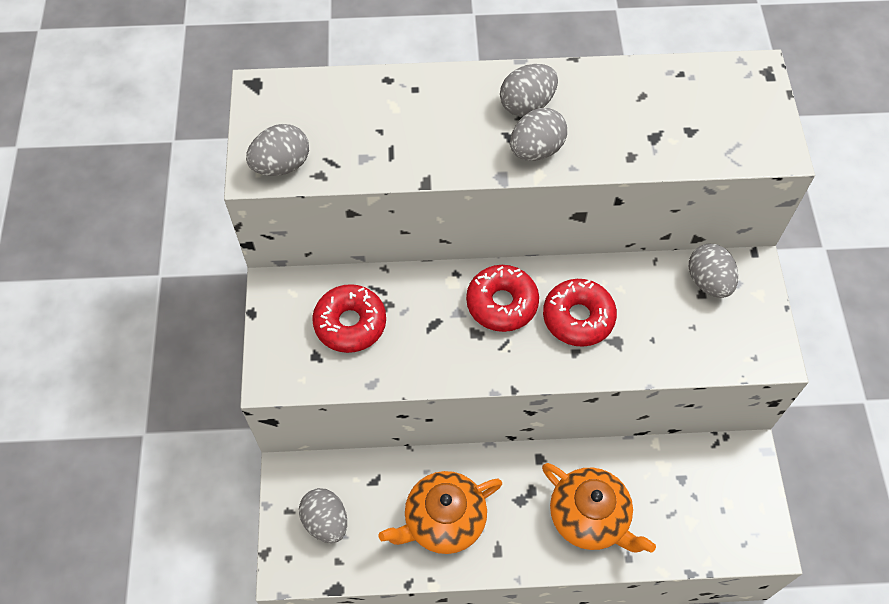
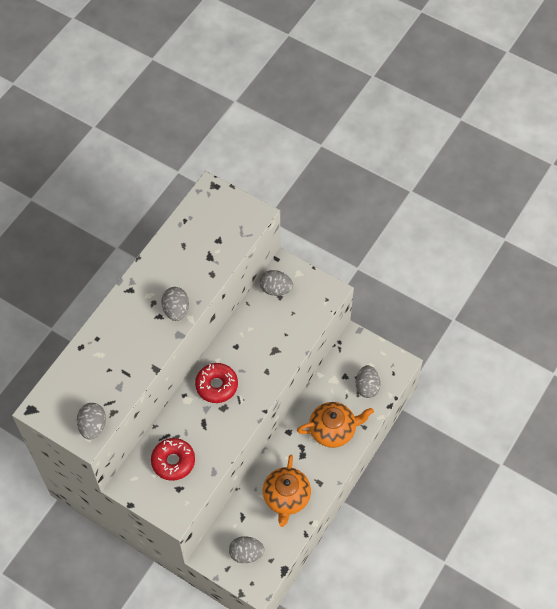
camera: 55 degrees left, 0 degrees up
(527, 104) = (147, 296): grey egg -> grey egg (367, 387)
(578, 317) = (250, 357): red donut -> none

